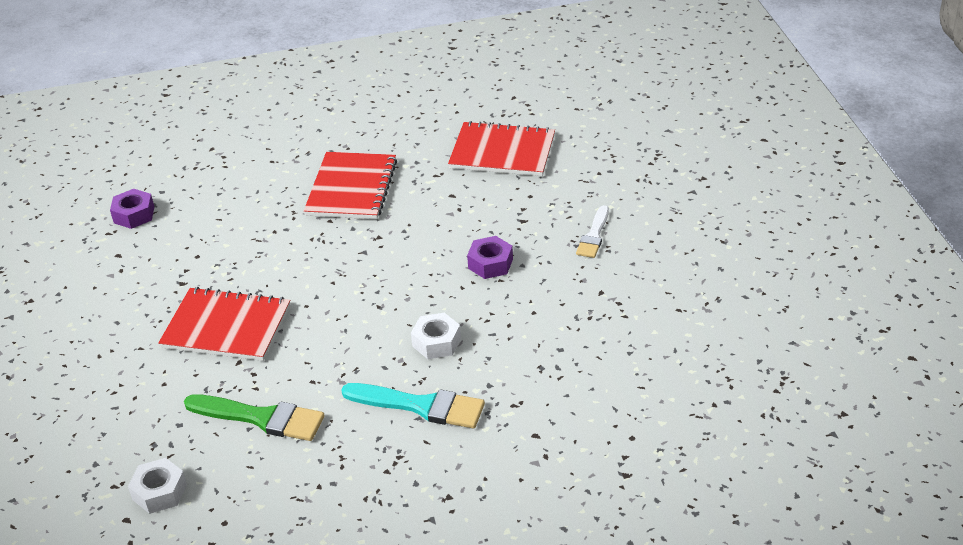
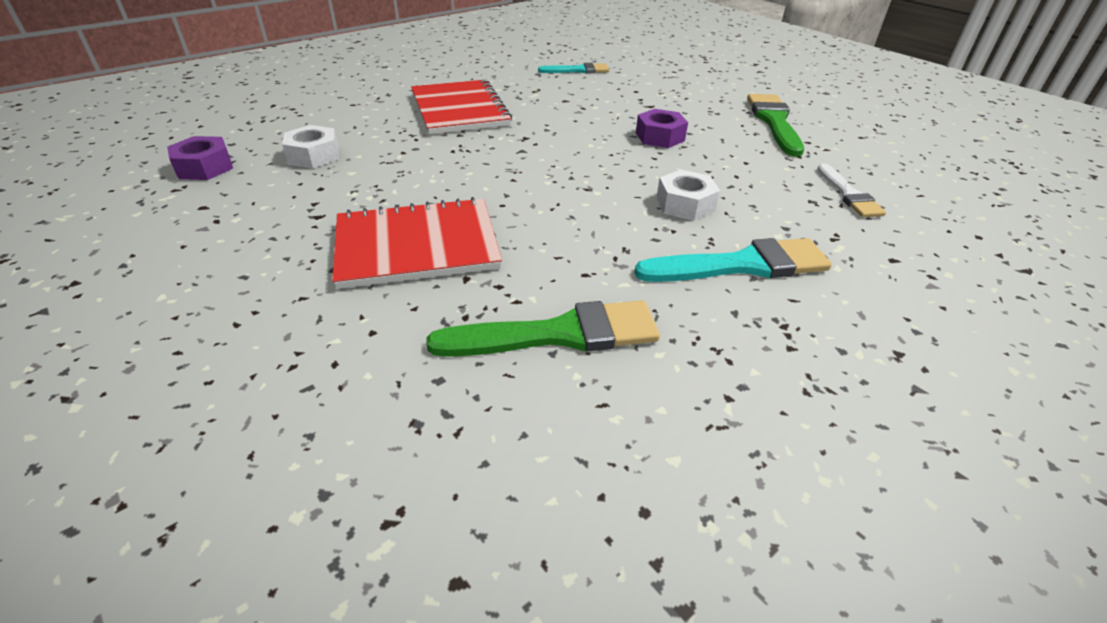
camera: 30 degrees left, 0 degrees up
(159, 492) = (486, 501): white nut -> white nut (314, 156)
(502, 152) = (578, 70): red notebook -> turquoise brush
(594, 235) = (723, 105): white brush -> white brush (848, 194)
(616, 270) = (774, 122): none -> green brush

